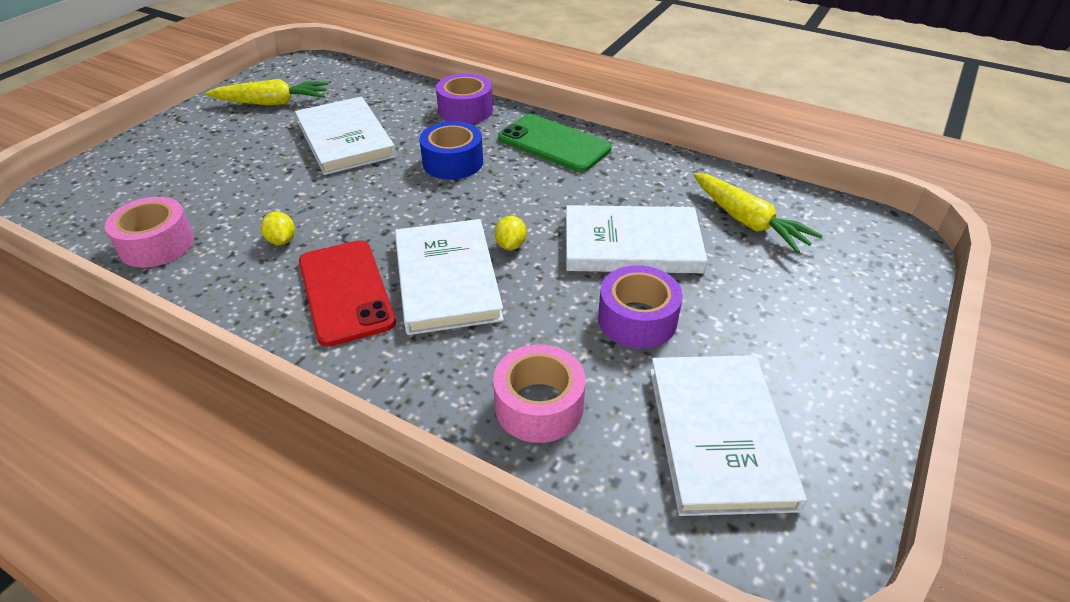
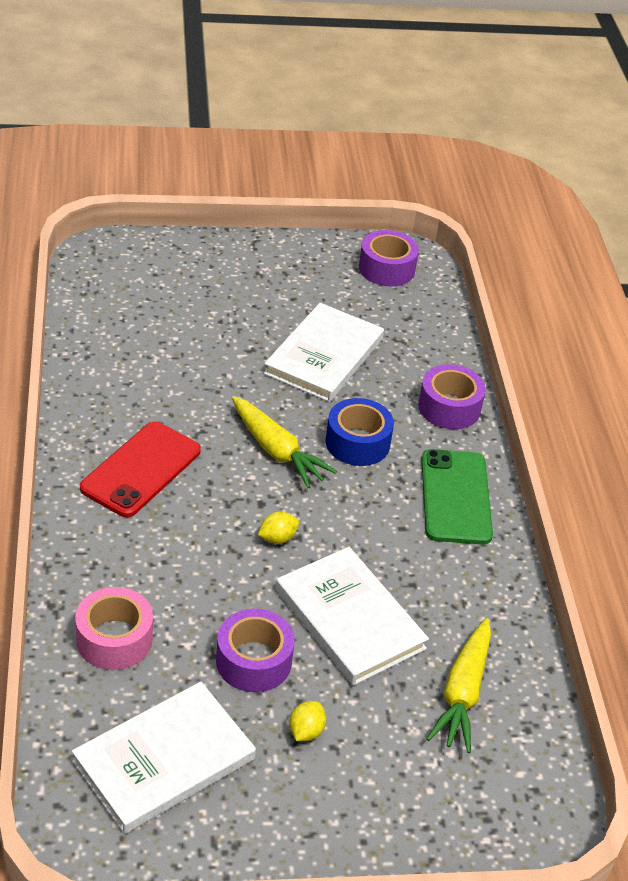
camera: 50 degrees right, 0 degrees up
(157, 244) = (104, 339): pink tape -> none
(272, 103) = (331, 279): yellow carrot -> yellow carrot (276, 451)
(281, 240) = (164, 400): yellow lemon -> yellow lemon (306, 731)
(298, 77) = (386, 269): none -> purple tape
(447, 279) = (202, 520): white book -> none

